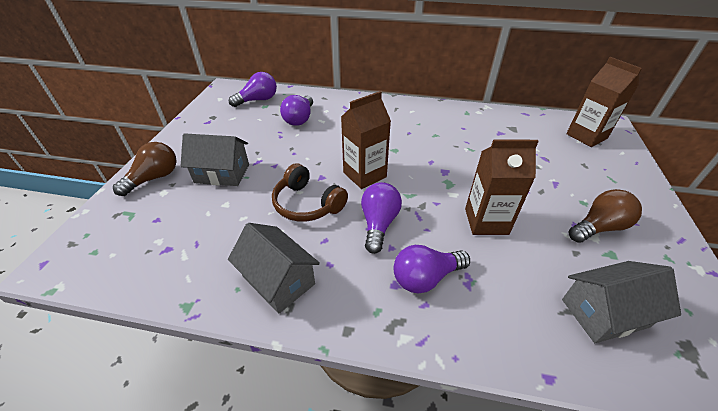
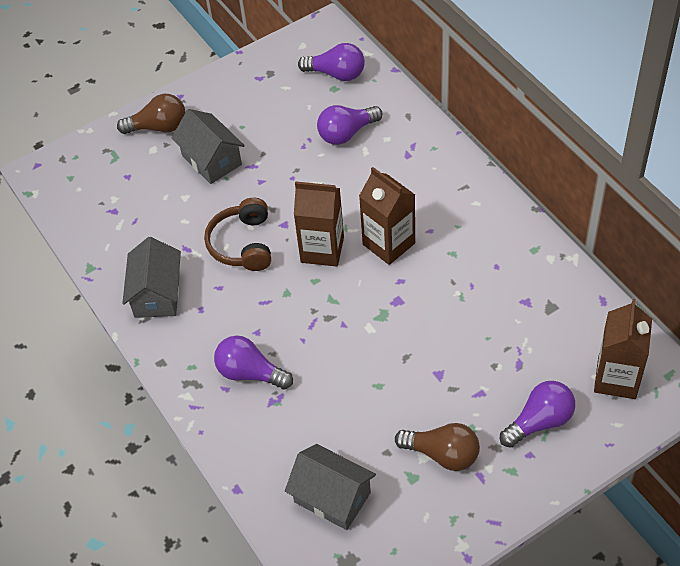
camera: 50 degrees right, 10 degrees up
(379, 224) = (273, 306): purple light bulb -> purple light bulb (539, 422)
(486, 221) = (358, 372): brown carton -> brown carton (388, 244)

